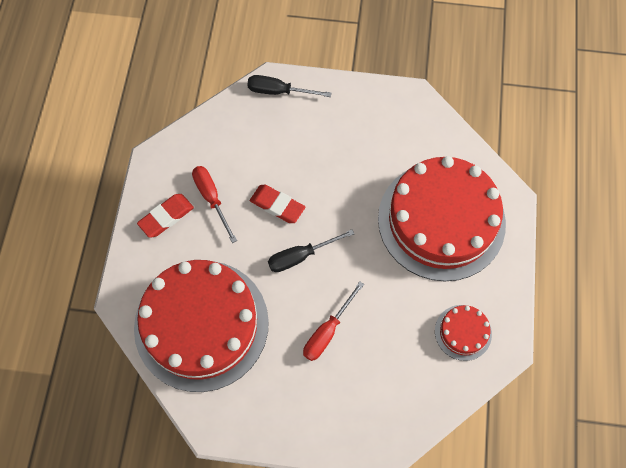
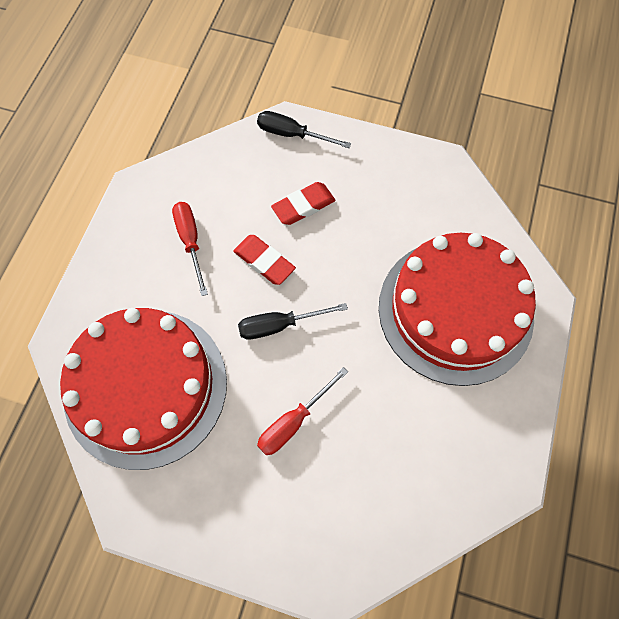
camera: 10 degrees right, 0 degrees up
(166, 217) = (134, 254): red eraser -> red eraser (303, 206)
(463, 332) = (460, 452): red cake -> none

